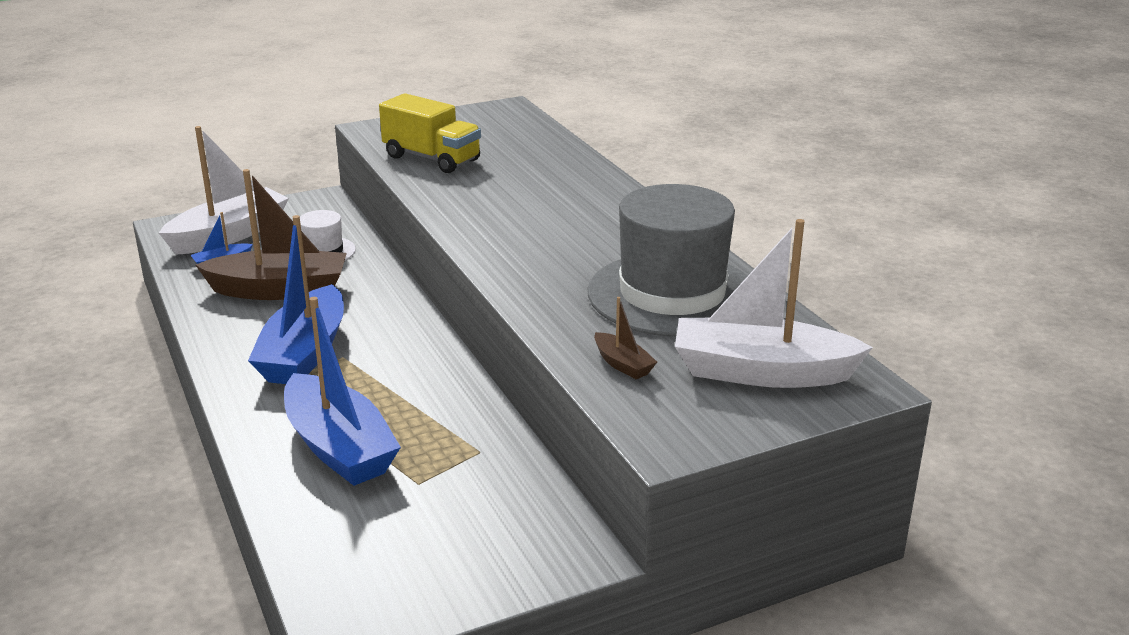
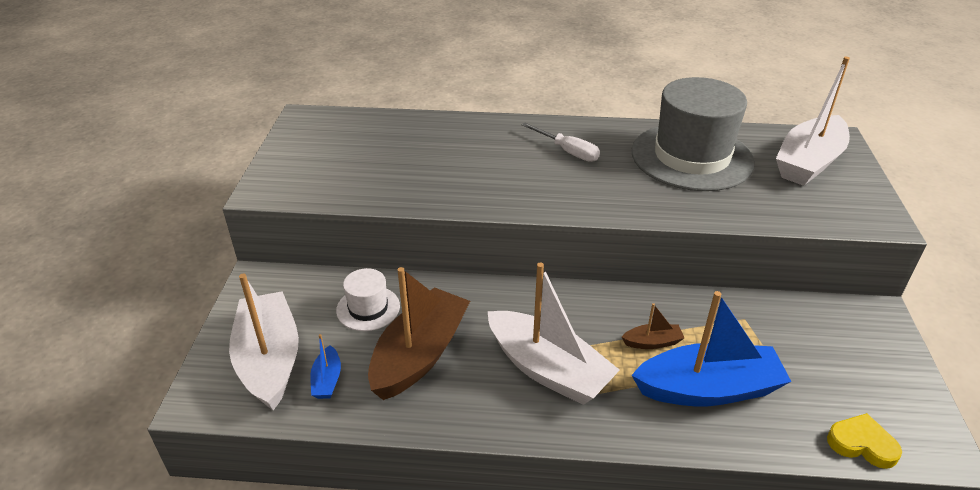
camera: 60 degrees left, 10 degrees up
(304, 353) = (548, 369): blue boat -> white boat
(317, 564) = (862, 444): none -> yellow heart
(432, 159) = (370, 180): yellow truck -> none
(594, 227) = (568, 151): none -> white screwdriver
(623, 364) = (778, 205): brown boat -> brown boat (652, 342)

